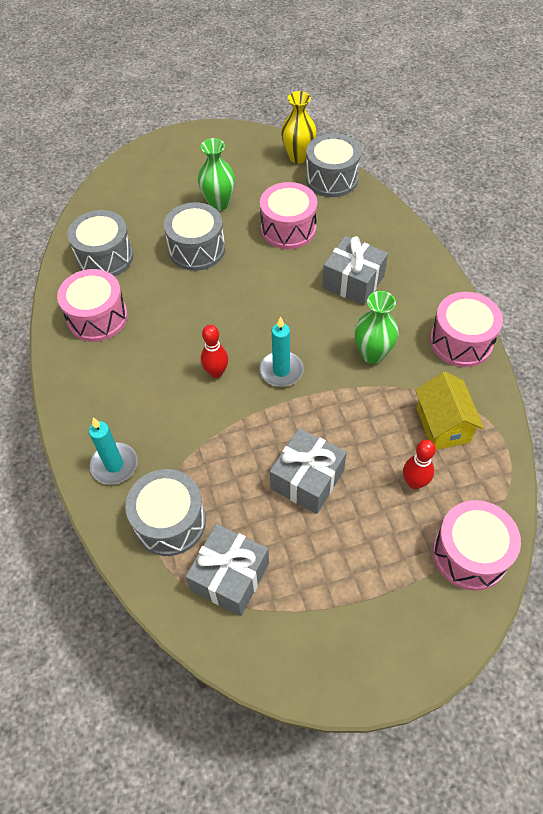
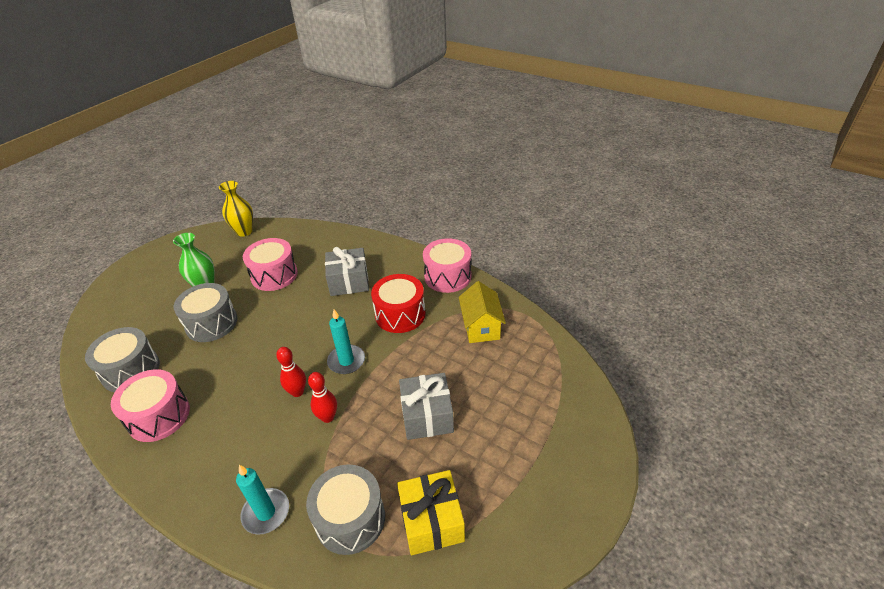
camera: 40 degrees left, 15 degrees down
(230, 576) = (432, 521): grey gift -> yellow gift
(331, 179) = (280, 233): grey drum -> none
(372, 354) = (400, 314): green vase -> red drum
(414, 482) = (496, 370): red bowling pin -> red bowling pin (327, 417)
(442, 425) = (481, 327): yellow house -> yellow house turned 45 degrees clockwise
(470, 554) = (565, 387): pink drum -> none

